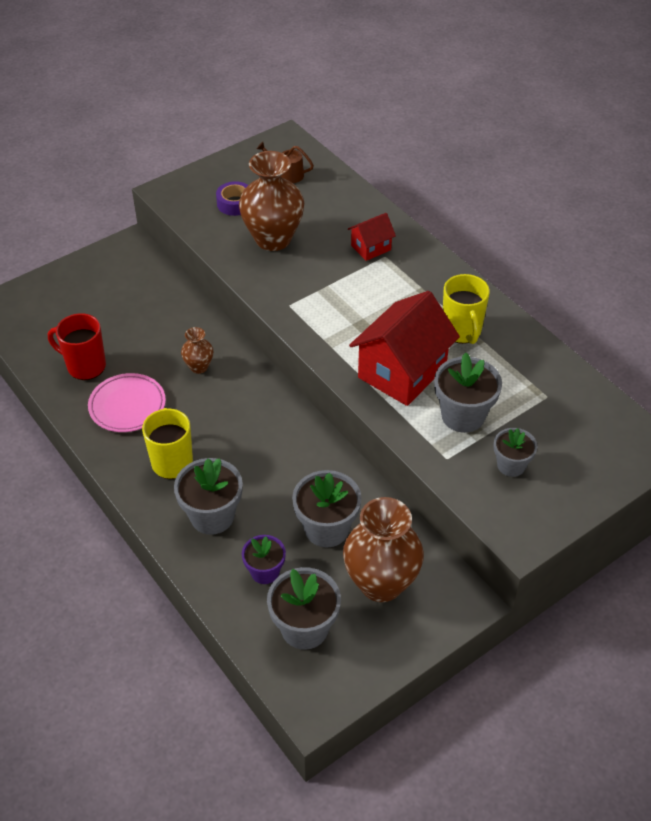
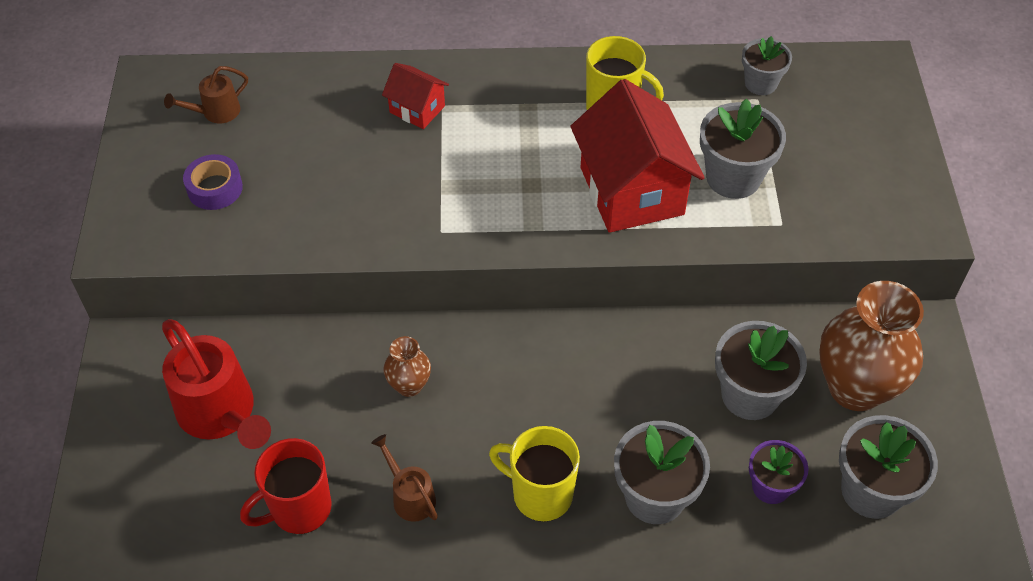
camera: 55 degrees left, 5 degrees up
(118, 304) = (221, 414): none -> red watering can
(127, 406) = (410, 496): pink plate -> brown watering can
(273, 239) = (315, 186): brown vase -> none
(371, 248) = (417, 109): red house -> red house turned 60 degrees counterclockwise
(511, 465) = (828, 179): grey flower pot -> grey flower pot (760, 83)

